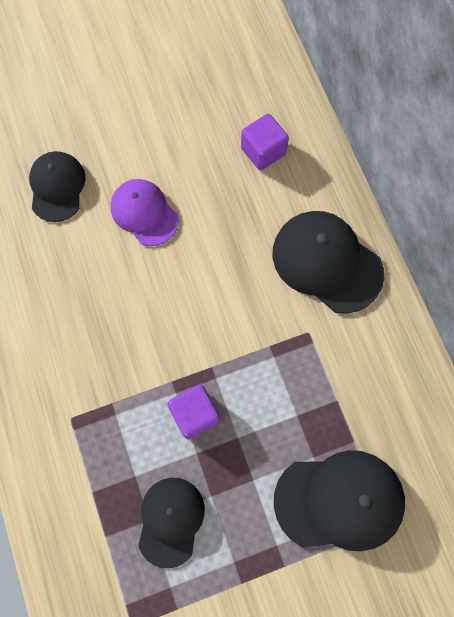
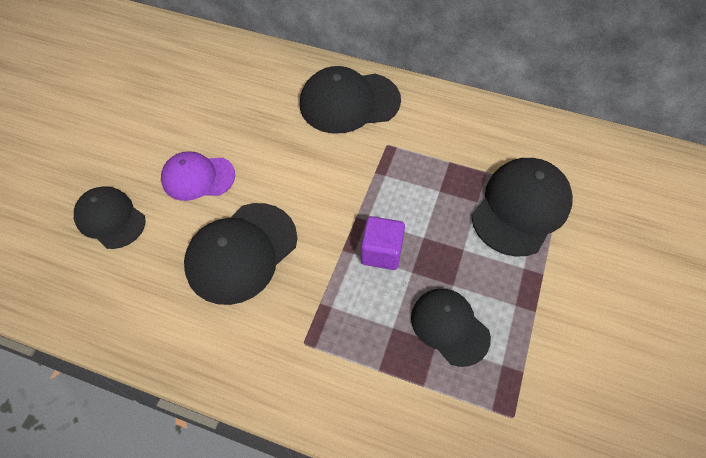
camera: 50 degrees left, 15 degrees down
(107, 307) = (241, 252): none -> black cap
(263, 151) = (235, 82): purple cube -> none

